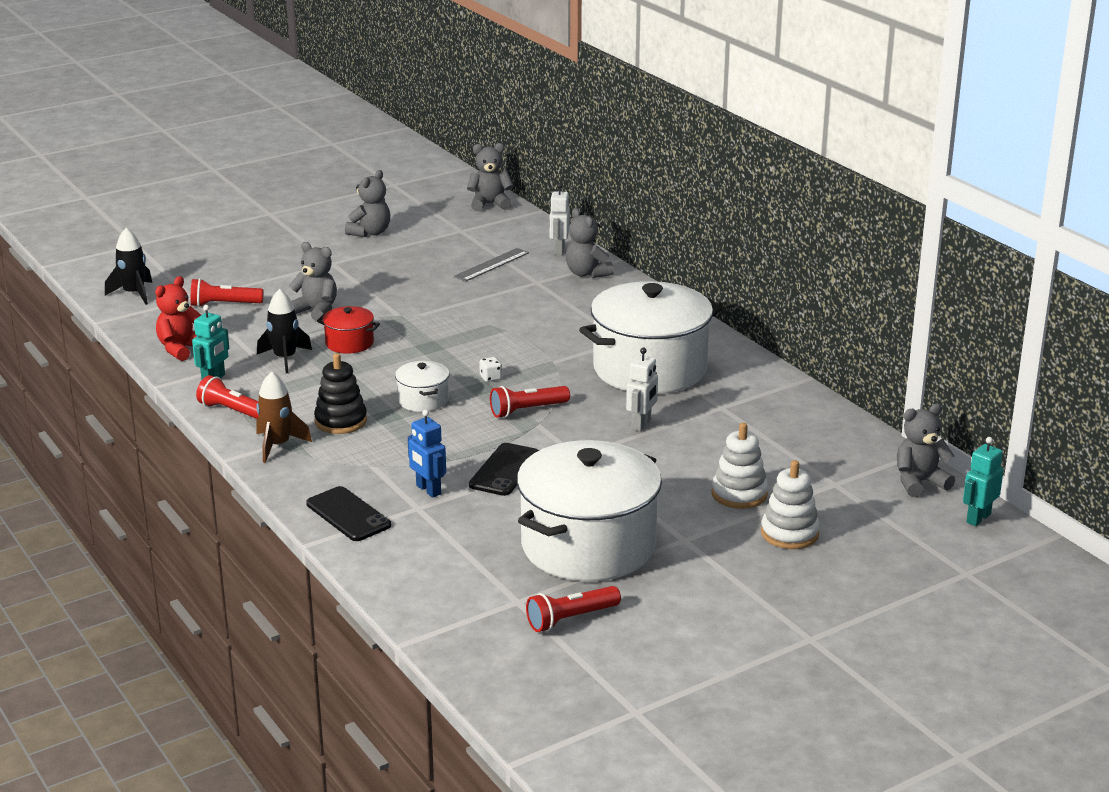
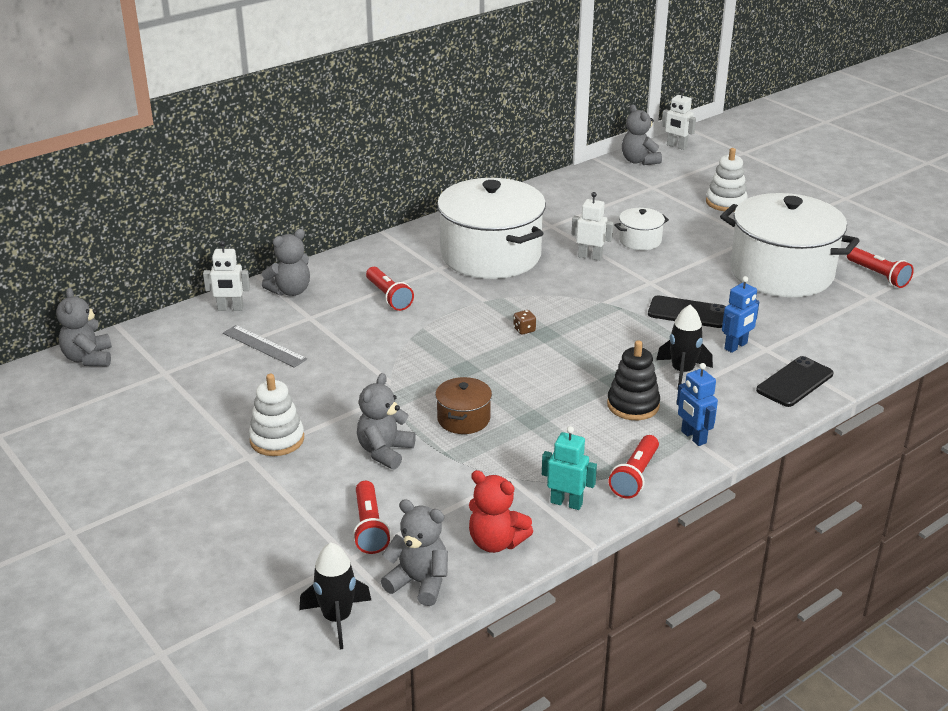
camera: 95 degrees left, 5 degrees up
(277, 445) = (693, 437): brown rocket -> blue robot
(285, 358) = (507, 458): black rocket -> black rocket (682, 372)
(349, 343) = (463, 419): red pot -> brown pot
(370, 232) = (158, 437): grey teddy bear -> grey teddy bear (419, 582)
(423, 400) = (577, 362): white pot -> white pot (640, 240)
(490, 378) = (524, 330): white dice -> brown dice
(527, 410) = (581, 308): red flashlight -> red flashlight (389, 297)
(739, 494) = (681, 219): white stacking toy -> white stacking toy (277, 439)
(978, 518) = (676, 146): turquoise robot -> white robot

